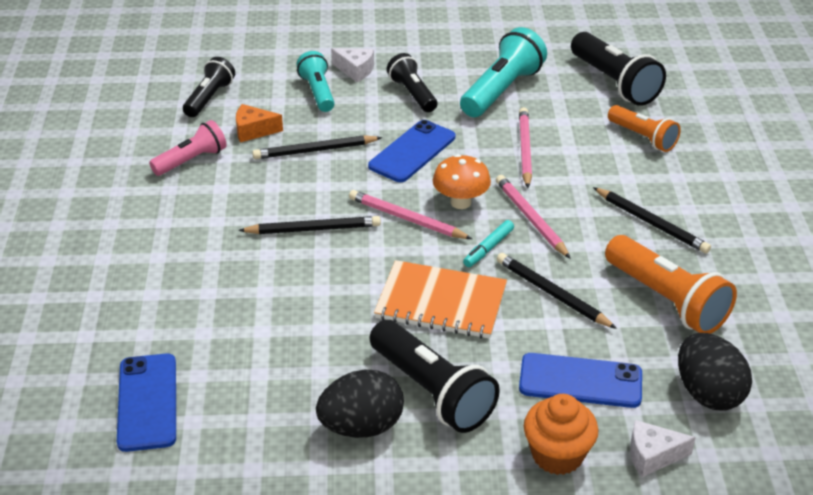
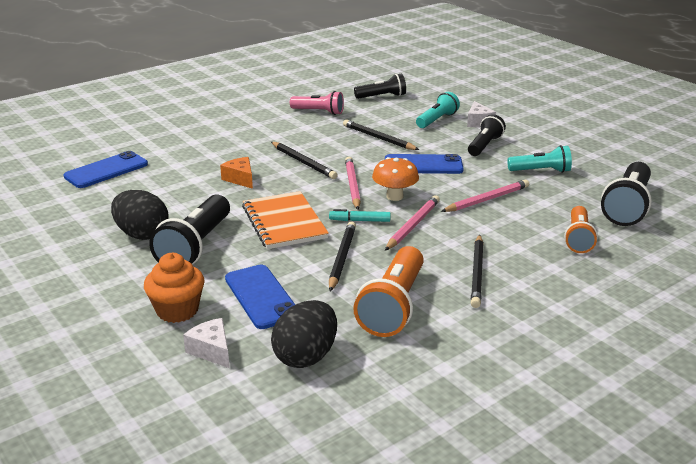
camera: 55 degrees right, 10 degrees down
(253, 131) = (370, 117): orange cheese -> orange cheese (240, 179)
(502, 90) = (541, 171): turquoise flashlight -> turquoise flashlight, size x0.63

